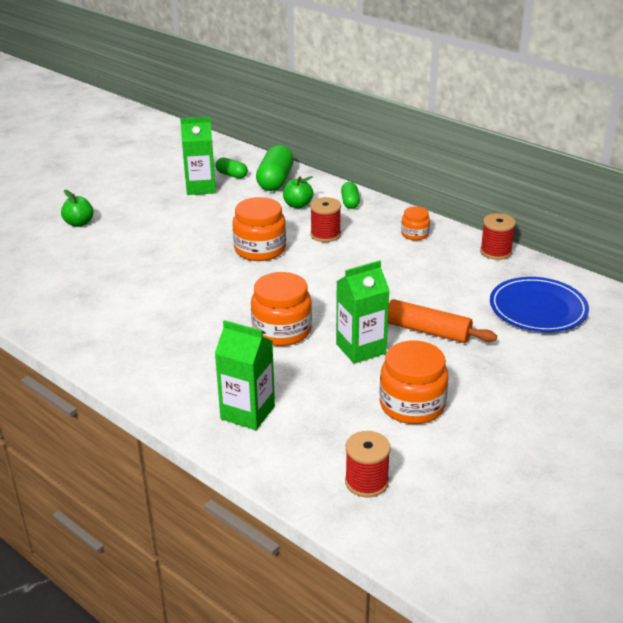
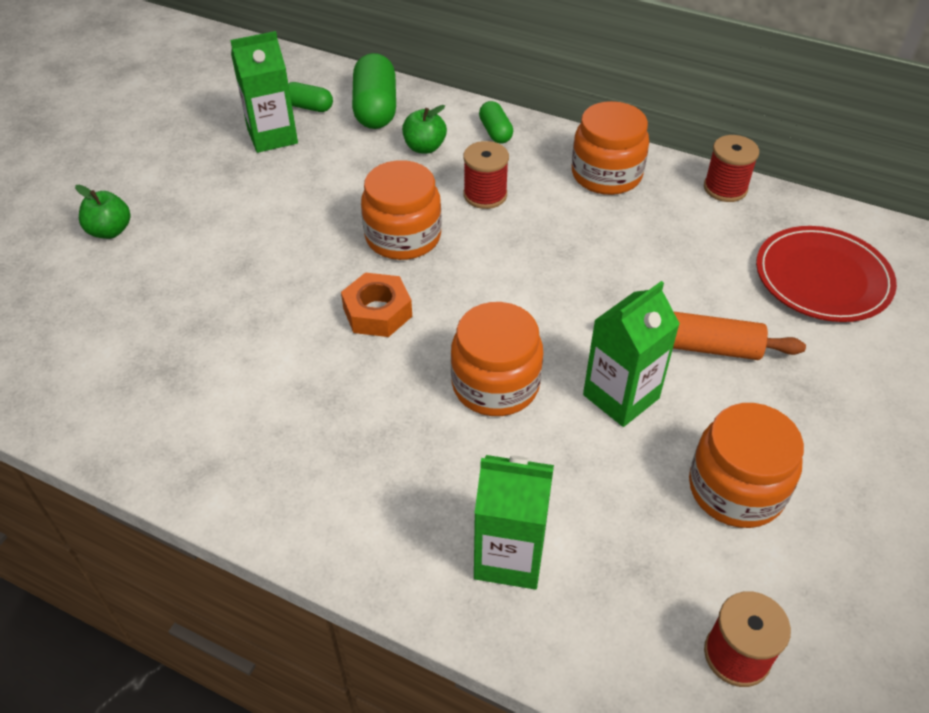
camera: 15 degrees left, 15 degrees up
(224, 285) = (377, 312): none -> orange nut
(415, 234) = (606, 174): orange jar -> orange jar, size x1.83
(538, 308) = (822, 278): blue plate -> red plate

